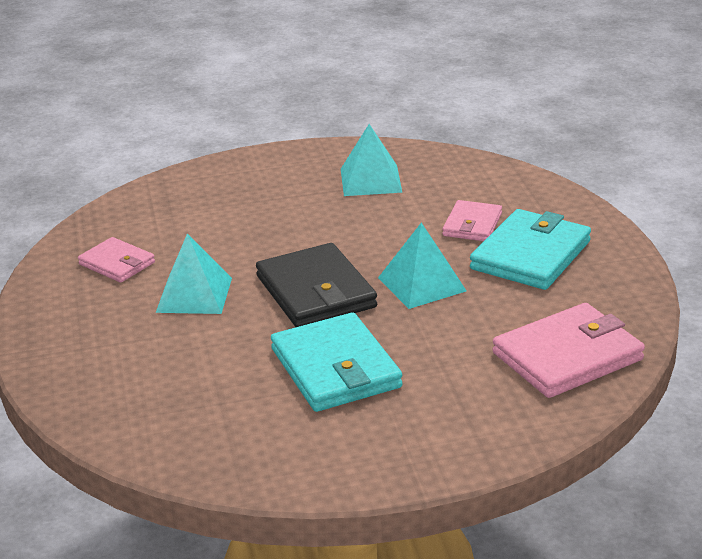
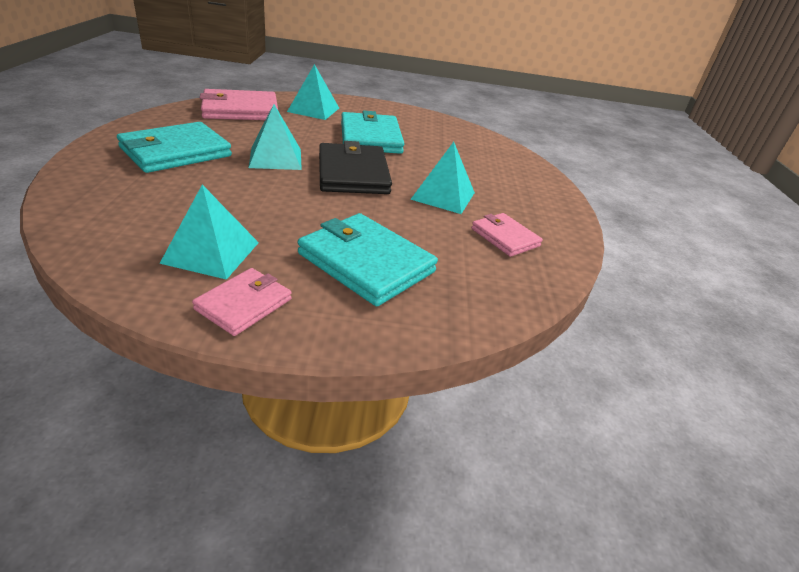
camera: 170 degrees left, 5 degrees up
(245, 205) = (366, 263): none -> turquoise wallet
(472, 225) = (182, 182): pink wallet -> pink wallet (244, 304)
(472, 405) = (313, 109): none -> turquoise pyramid

